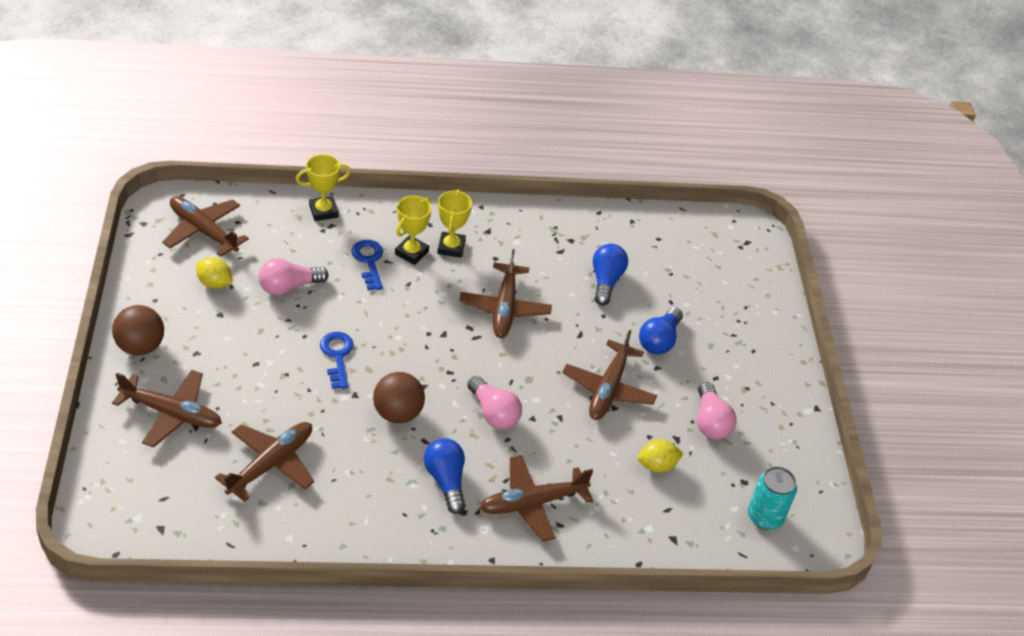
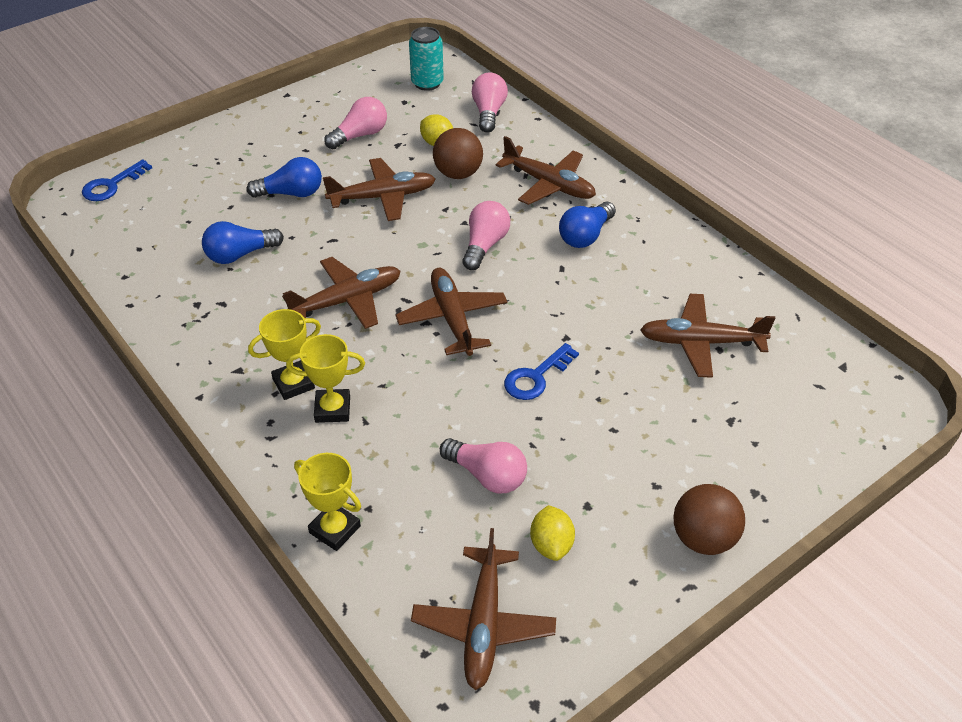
camera: 120 degrees left, 0 degrees up
(171, 413) = (741, 448): brown plane -> brown plane (452, 319)
(369, 261) = (380, 435): blue key -> blue key (112, 185)
(398, 413) = (553, 299): brown ball -> brown ball (458, 174)
(677, 532) = (488, 113): none -> pink light bulb

